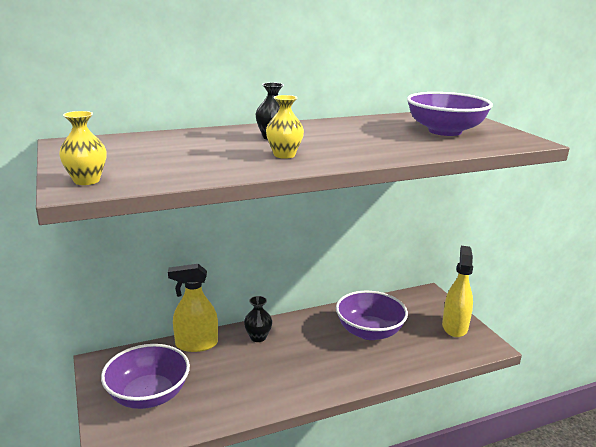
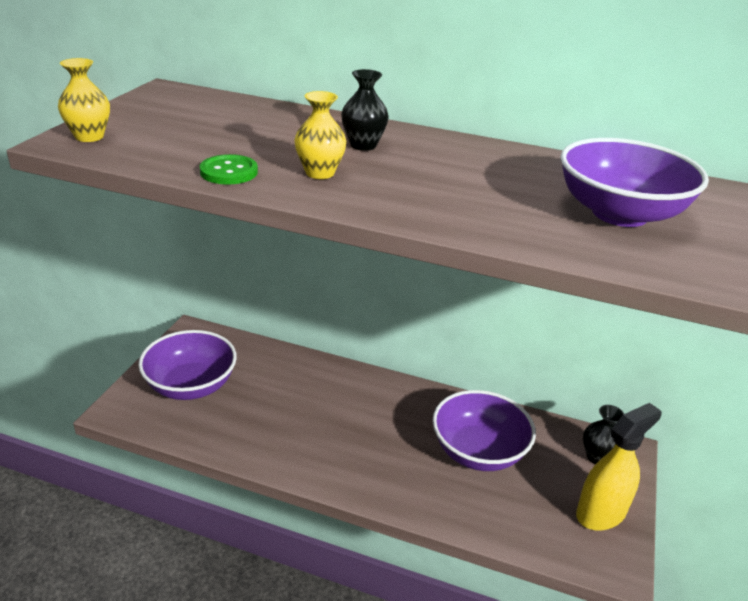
camera: 40 degrees right, 10 degrees up
(196, 344) = (286, 360): yellow spray bottle -> none
(234, 169) = (229, 172): none -> green button
(258, 337) = (350, 387): black vase -> black vase (597, 457)

